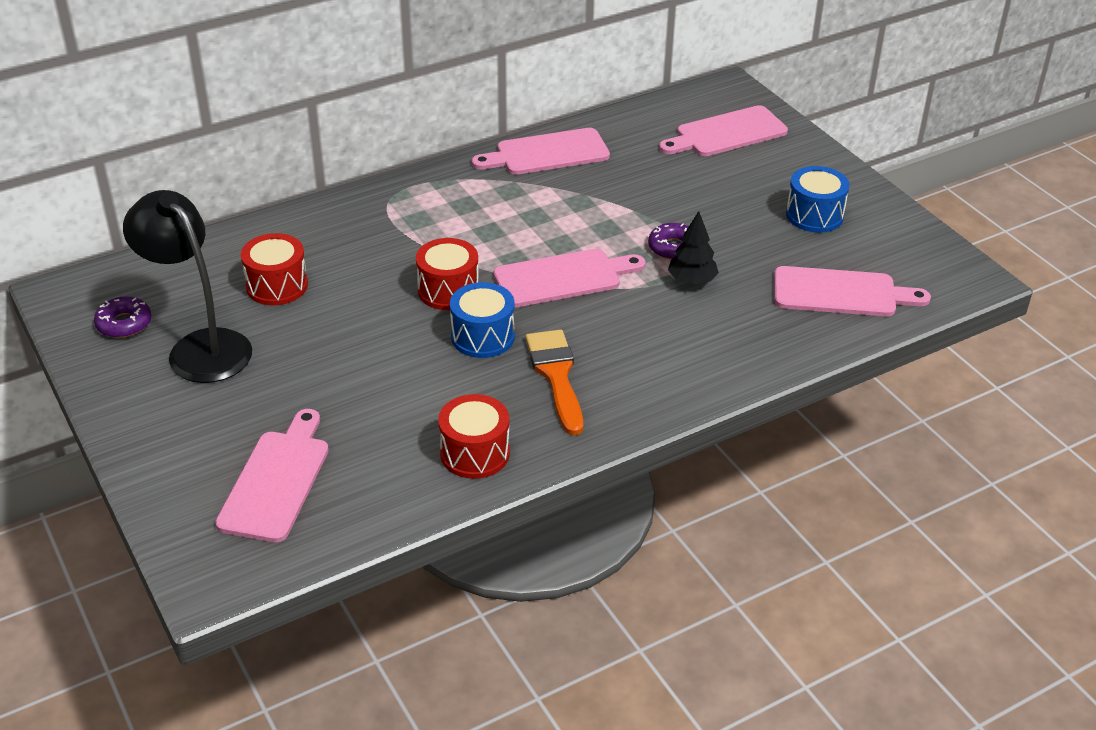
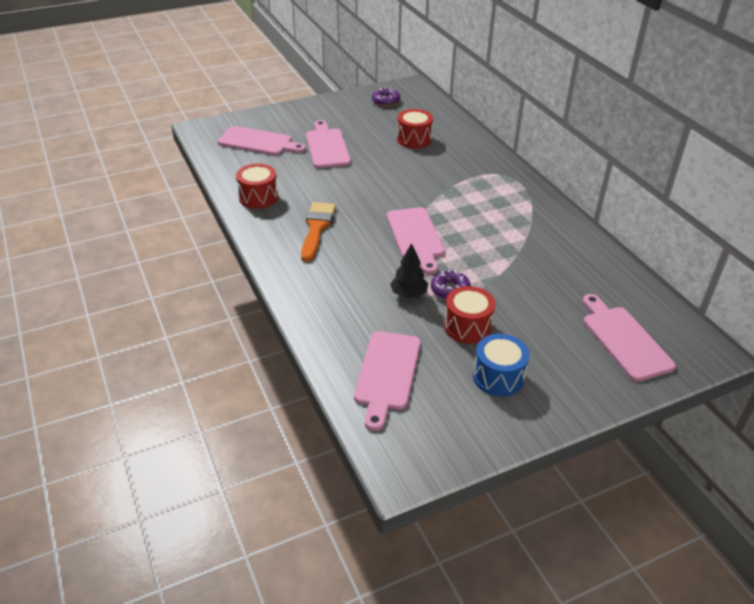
camera: 95 degrees right, 0 degrees up
(200, 347) = (364, 120): black lamp -> none
(448, 290) = (405, 193): red drum -> red drum (467, 327)
(483, 337) = (358, 203): blue drum -> none
(547, 153) = (570, 239): pink cutting board -> pink cutting board (327, 147)
(556, 376) = (317, 228): orange brush -> orange brush turned 75 degrees counterclockwise

